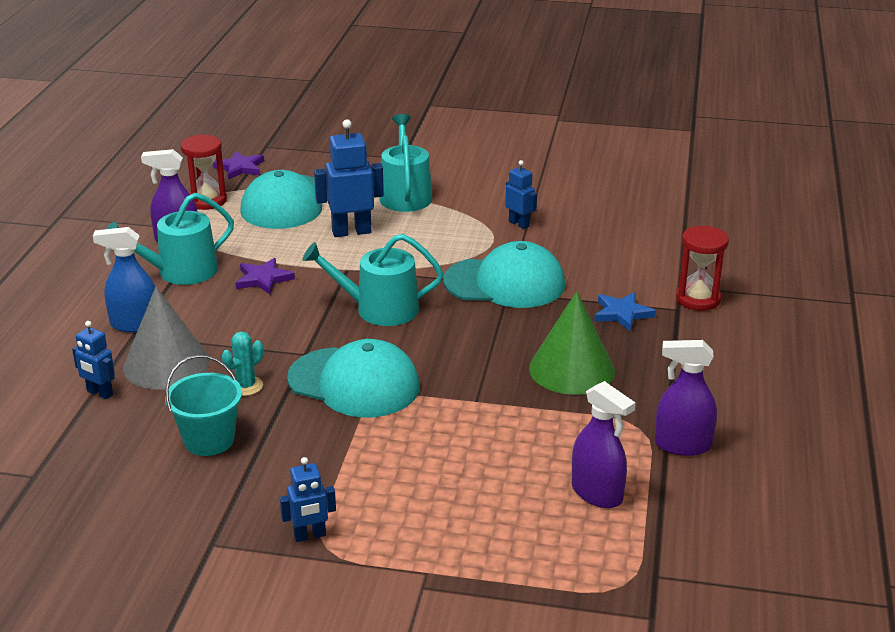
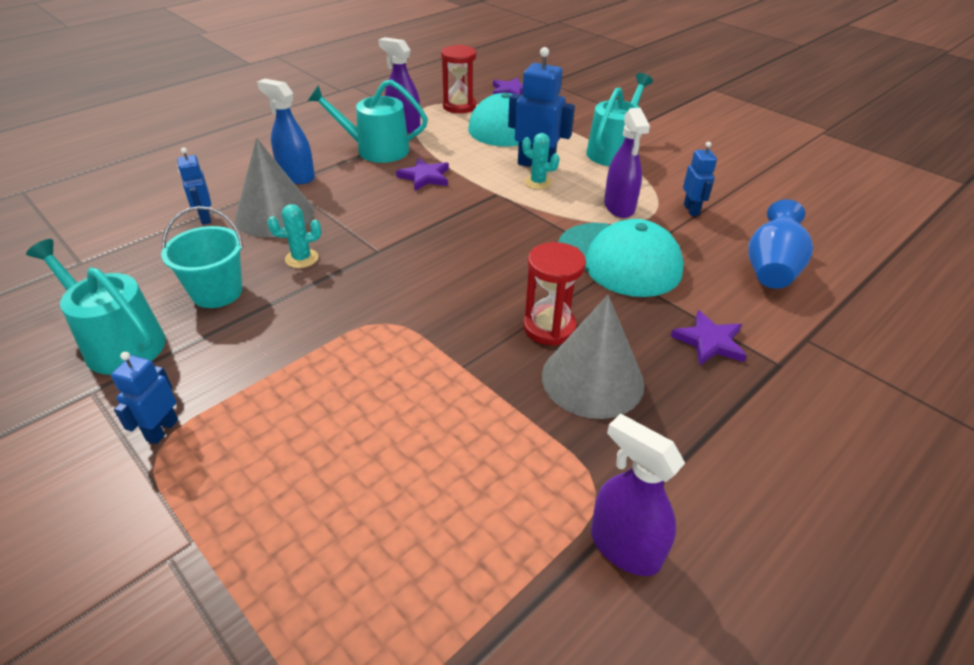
camera: 35 degrees right, 10 degrees up
(310, 536) = (162, 430): blue robot -> blue robot turned 90 degrees clockwise
(354, 383) = (382, 295): turquoise cap -> none
(371, 246) = (538, 182): none -> turquoise cactus
(379, 309) = (481, 238): turquoise watering can -> turquoise watering can (119, 343)
(571, 369) = (592, 379): green cone -> grey cone
(597, 493) = (461, 553): purple spray bottle -> purple spray bottle (619, 207)
(617, 248) = (771, 269): none -> blue vase
(622, 313) = (709, 342): blue star -> purple star
(698, 299) = (816, 363): red hourglass -> red hourglass (549, 327)

